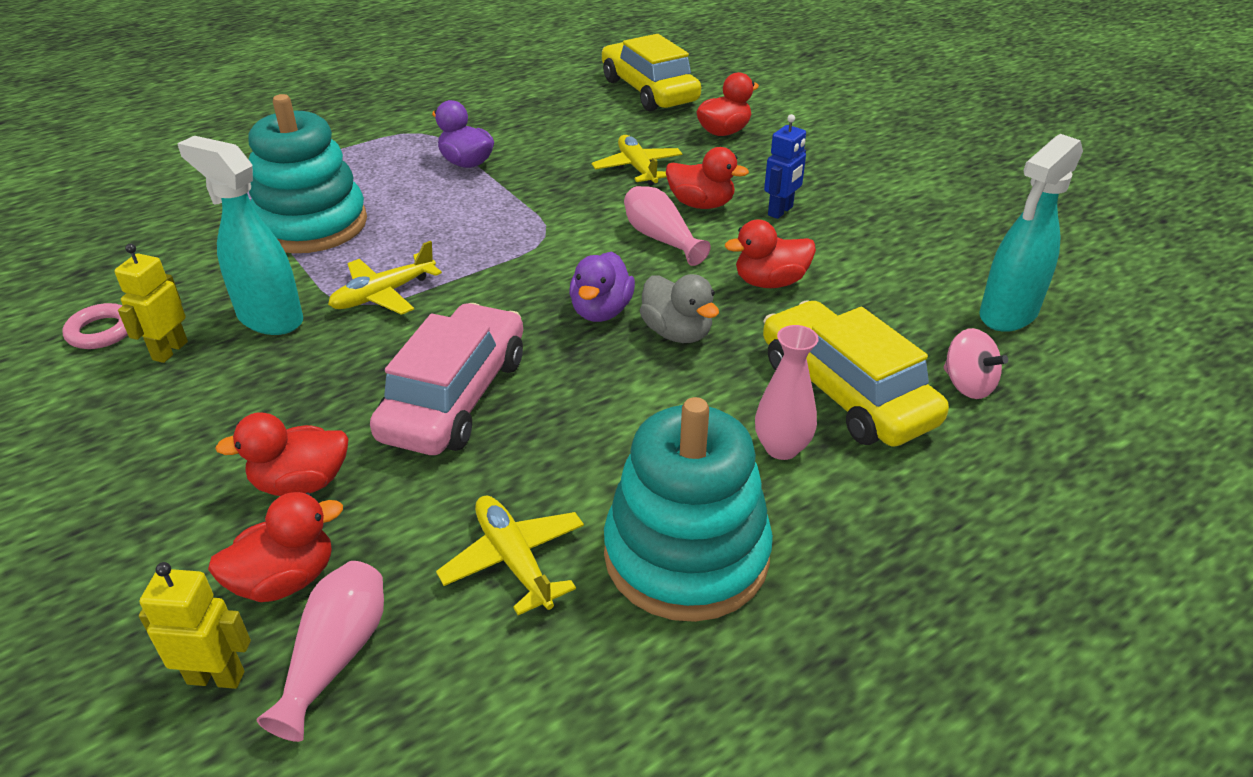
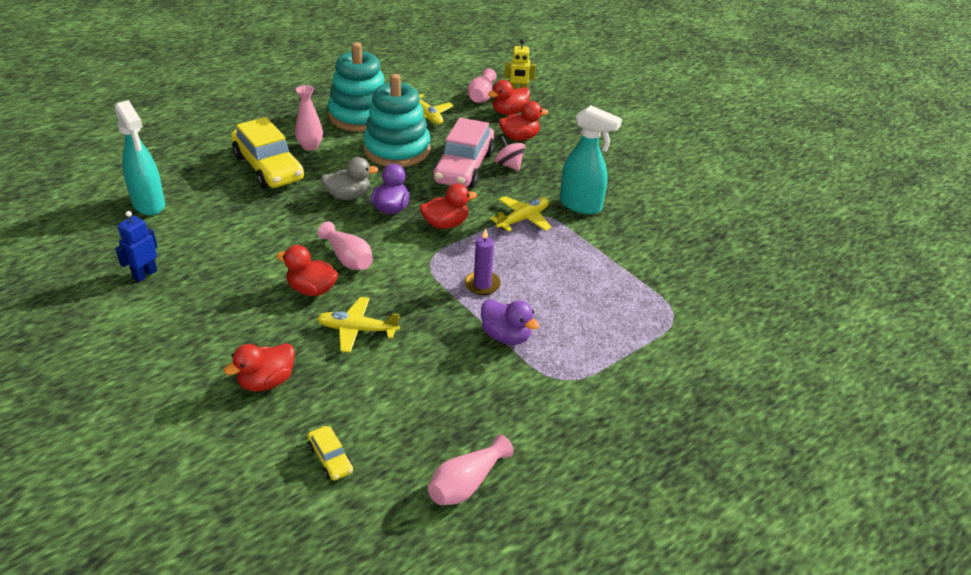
camera: 175 degrees right, 0 degrees up
(101, 331) = (667, 199): pink ring -> none
(170, 351) = (621, 189): yellow robot -> none
(311, 225) = (598, 271): turquoise stacking toy -> turquoise stacking toy (397, 150)
(478, 209) = (482, 284): none -> purple candle
(534, 79) = (466, 484): none -> pink vase
(637, 168) = (357, 330): yellow plane -> yellow plane turned 120 degrees clockwise
(649, 91) = (330, 458): yellow car -> yellow car, size x0.43
(677, 333) = (348, 196): grey duck -> grey duck turned 120 degrees clockwise
(770, 282) = (283, 226): red duck -> red duck (445, 224)
(780, 211) = (252, 283): blue robot -> blue robot (145, 274)
(967, 385) = (203, 170): pink spinning top -> pink spinning top (509, 165)
(1007, 315) = (149, 205): turquoise spray bottle -> turquoise spray bottle turned 105 degrees clockwise

